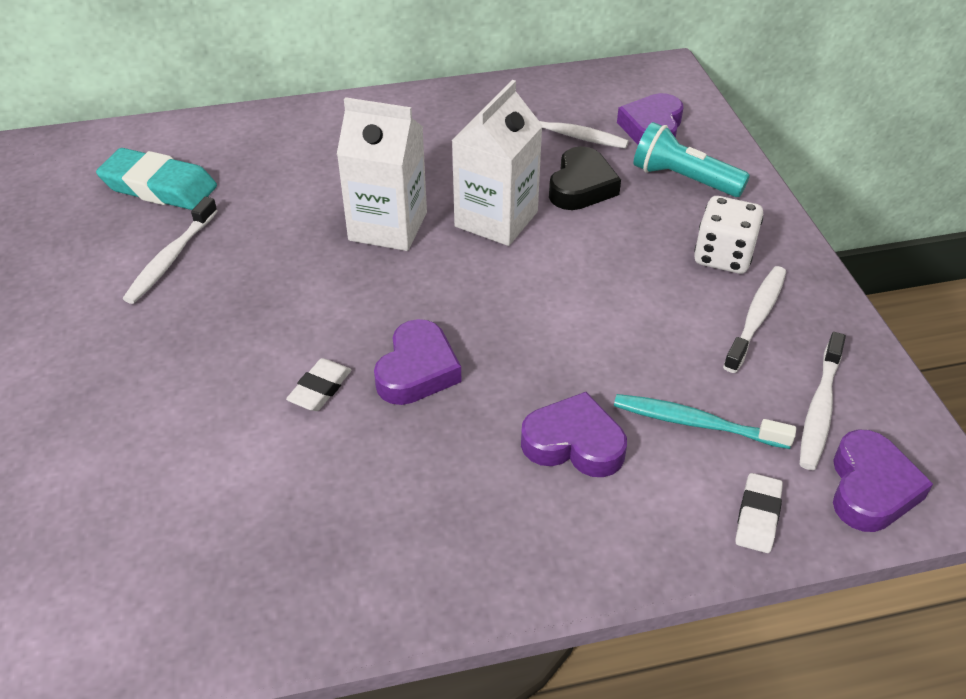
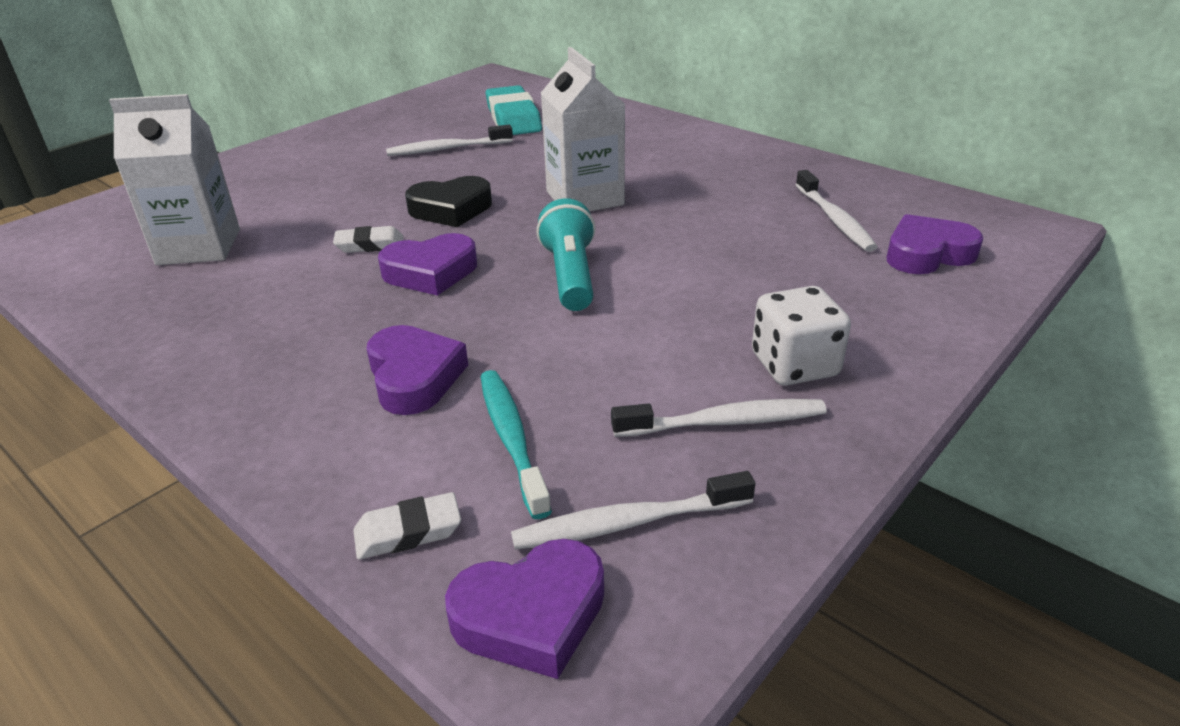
camera: 55 degrees right, 10 degrees down
(496, 219) = (661, 234): white carton -> white carton (199, 247)
(581, 186) = (771, 253): black heart -> black heart (451, 209)
(683, 179) = (879, 299): turquoise flashlight -> turquoise flashlight (570, 276)

